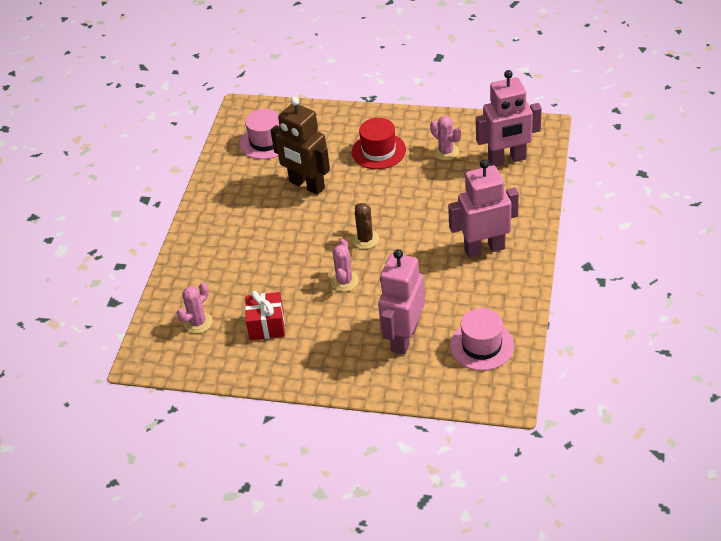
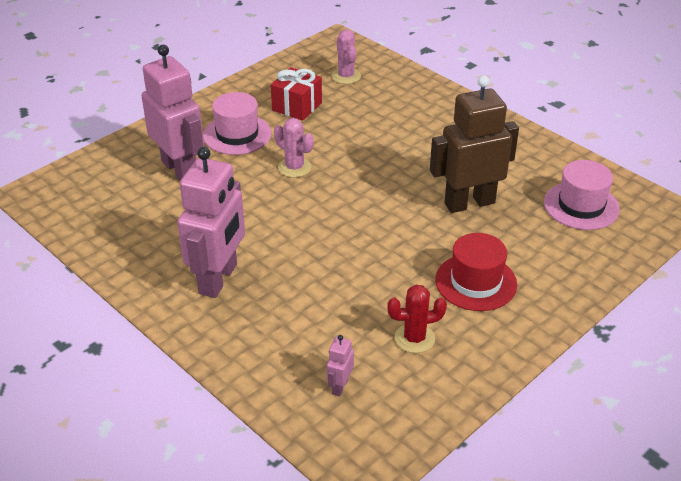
camera: 120 degrees right, 5 degrees down
(365, 239) = (336, 205): brown cactus -> none
(446, 152) = (414, 338): pink cactus -> red cactus
(481, 345) = (106, 209): pink hat -> pink hat (237, 134)
(507, 160) = (340, 386): pink robot -> pink robot, size x0.41

